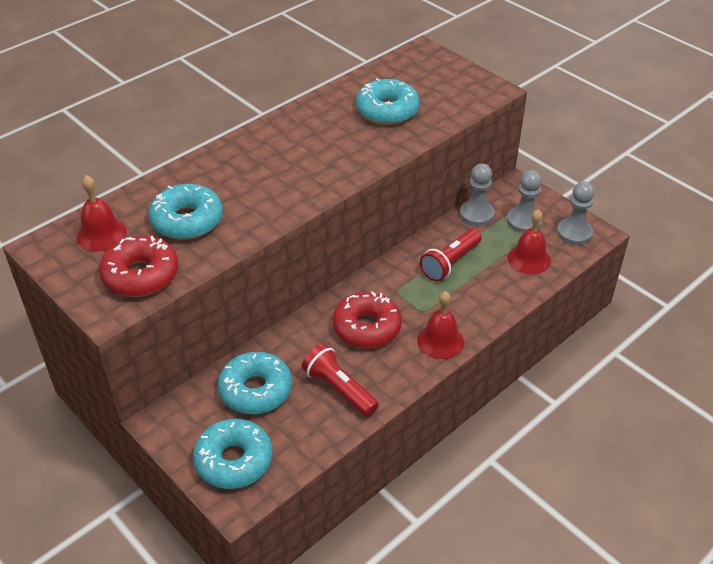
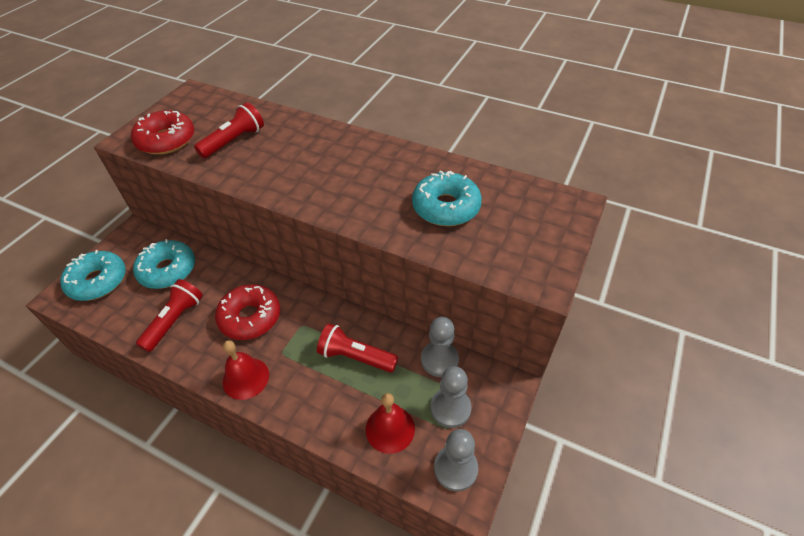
camera: 70 degrees right, 5 degrees up
(101, 234) = (209, 110): red bell -> none
(187, 220) = (234, 141): turquoise donut -> red flashlight

